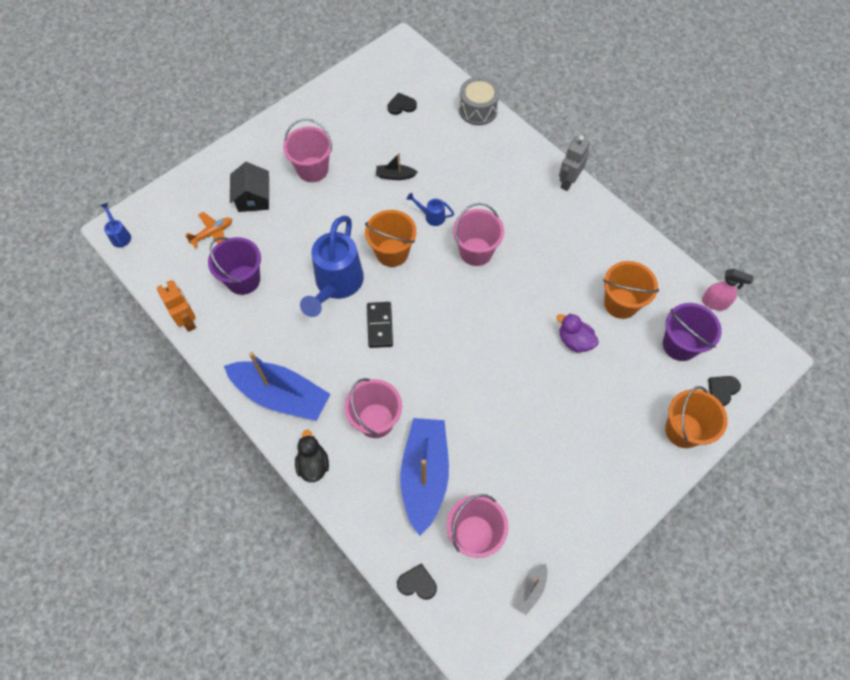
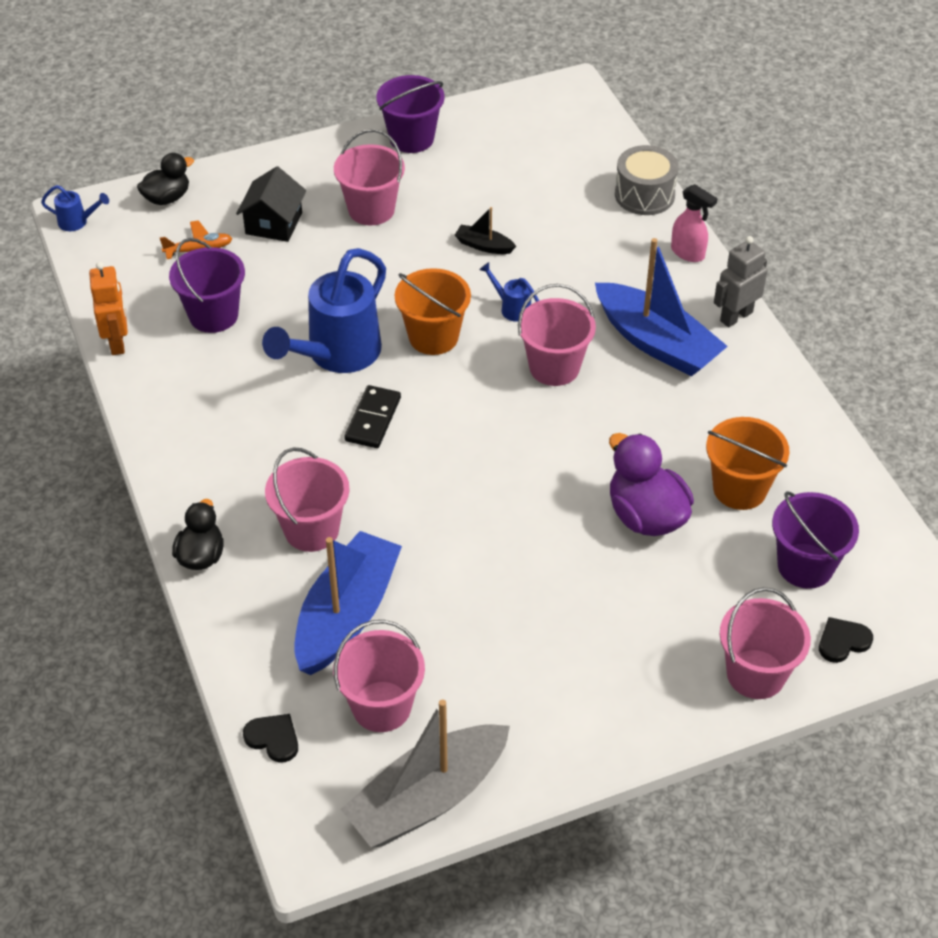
camera: 20 degrees right, 15 degrees down
(120, 236) = (77, 222): blue watering can -> blue watering can turned 105 degrees clockwise
(173, 199) = (167, 198): none -> black duck
(281, 395) = (198, 463): blue boat -> blue boat (656, 342)
(316, 109) = (411, 138): none -> purple bucket
(401, 105) = (535, 163): black heart -> none
(530, 590) = (427, 798): grey boat -> grey boat, size x2.30
(574, 341) = (646, 516): purple duck -> purple duck, size x1.57
(683, 430) = (756, 674): orange bucket -> pink bucket
(715, 303) = (888, 528): pink spray bottle -> pink spray bottle (688, 253)

